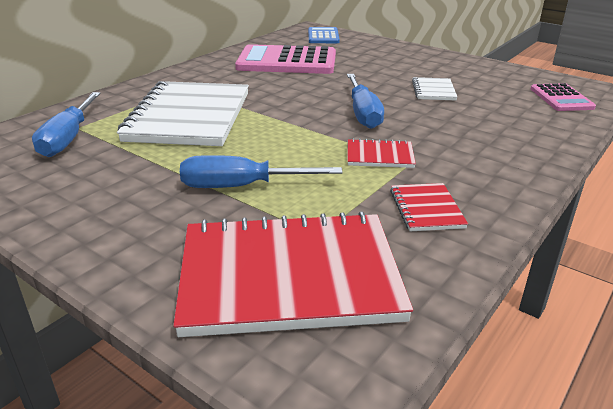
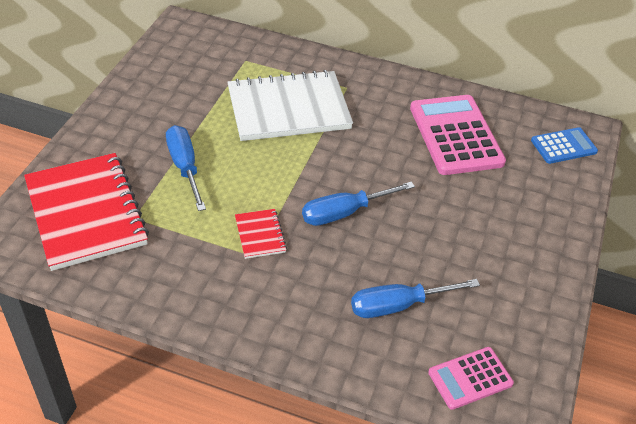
camera: 70 degrees right, 15 degrees up
(68, 138) = (227, 63): blue screwdriver -> blue screwdriver (399, 305)
(426, 209) = (181, 271): red notebook -> none
(433, 91) = (433, 260): white notebook -> none

